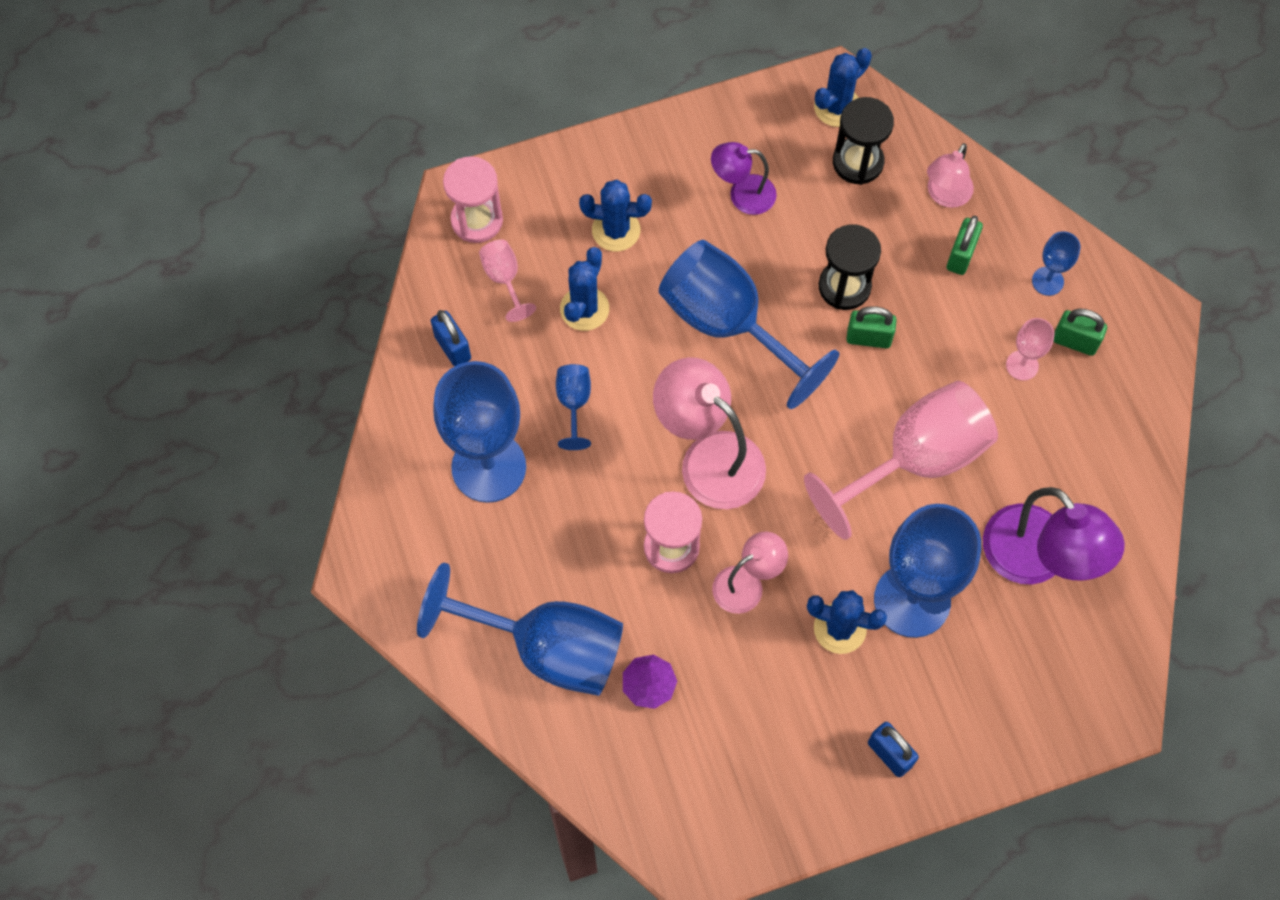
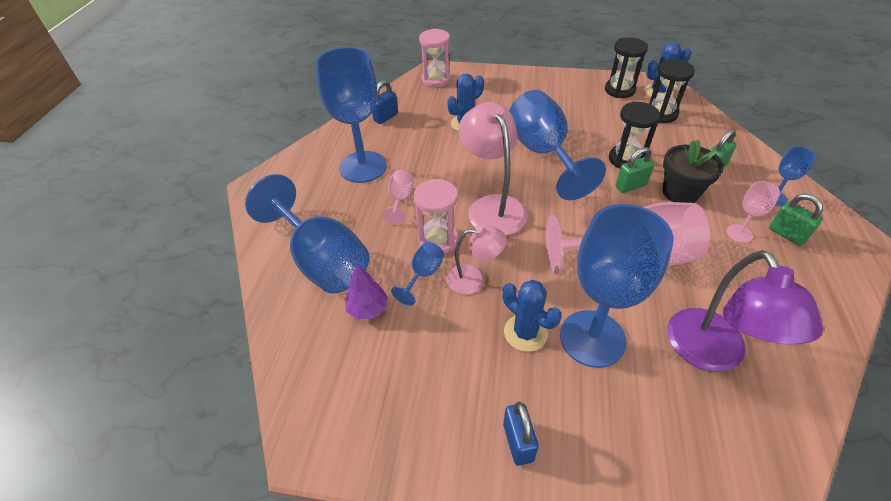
camera: 30 degrees right, 20 degrees down
(452, 347) = (386, 117): blue padlock -> blue padlock turned 45 degrees clockwise
(504, 279) = (433, 102): pink goblet -> pink goblet (400, 200)
(574, 403) = (430, 157): blue goblet -> blue goblet (423, 275)
(616, 230) = (504, 101): blue cactus -> none
(742, 194) = (584, 108): purple lamp -> none
(778, 126) = (619, 90): none -> black hourglass
(868, 338) = (630, 186): green padlock -> green padlock turned 60 degrees counterclockwise
(934, 322) = (680, 192): none -> black flower pot
(945, 196) = (712, 141): pink lamp -> none

